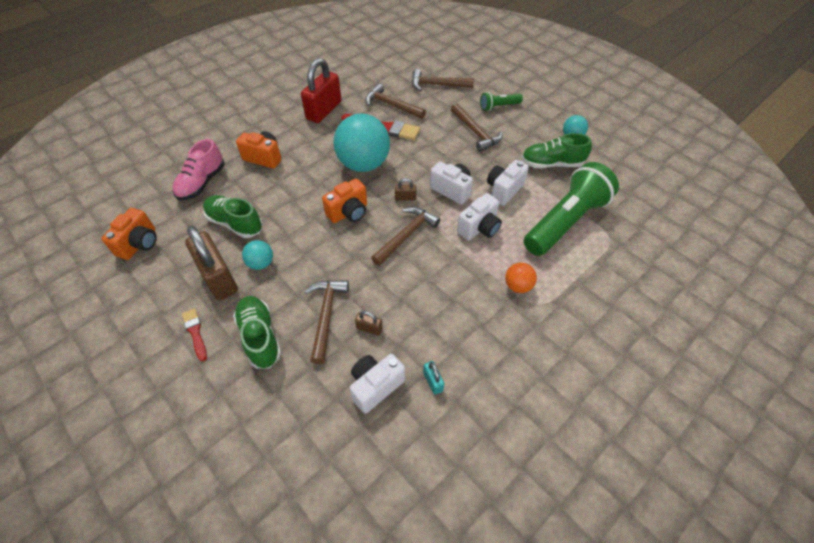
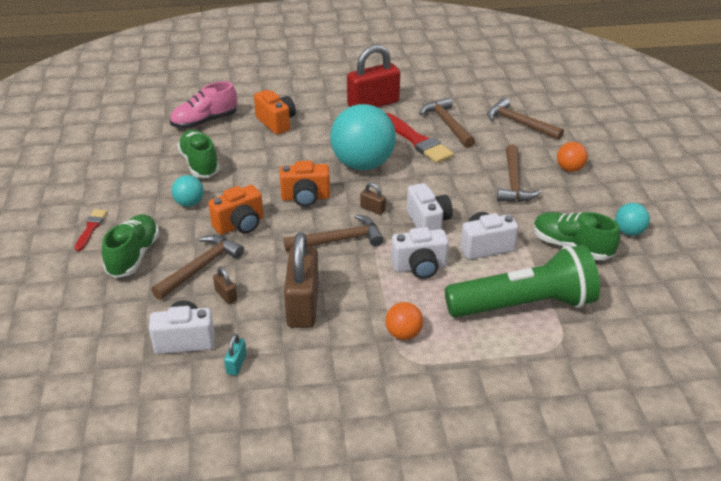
camera: 35 degrees right, 15 degrees down
(139, 244) = (114, 147): orange camera -> orange camera (240, 225)
(218, 278) = (146, 198): brown padlock -> brown padlock (303, 305)
(498, 107) = (569, 169): green flashlight -> orange ball

